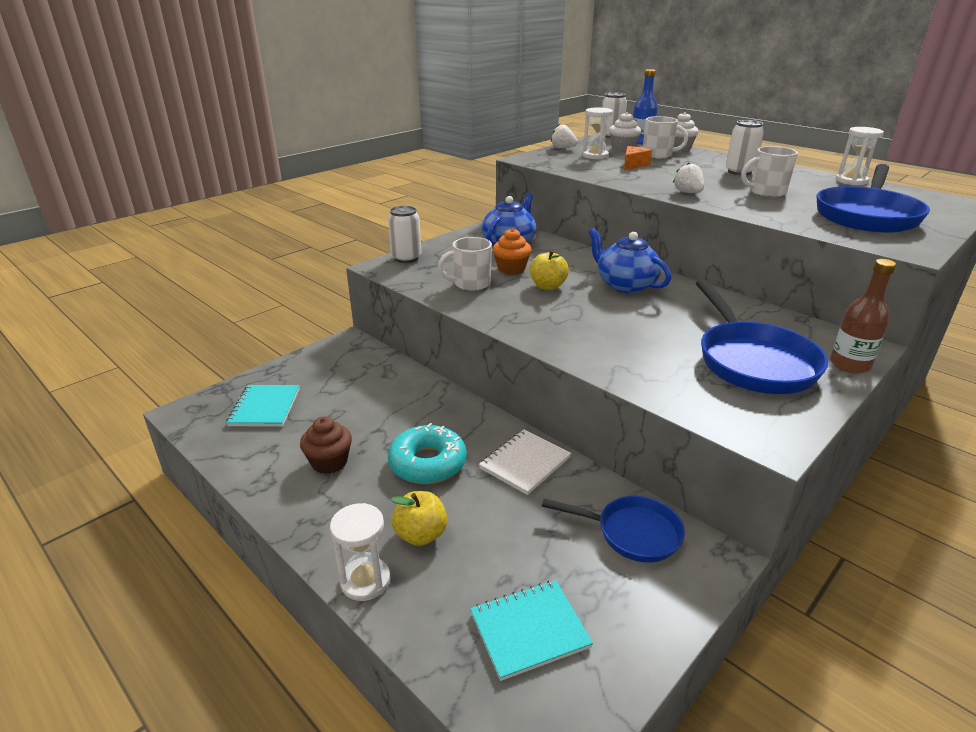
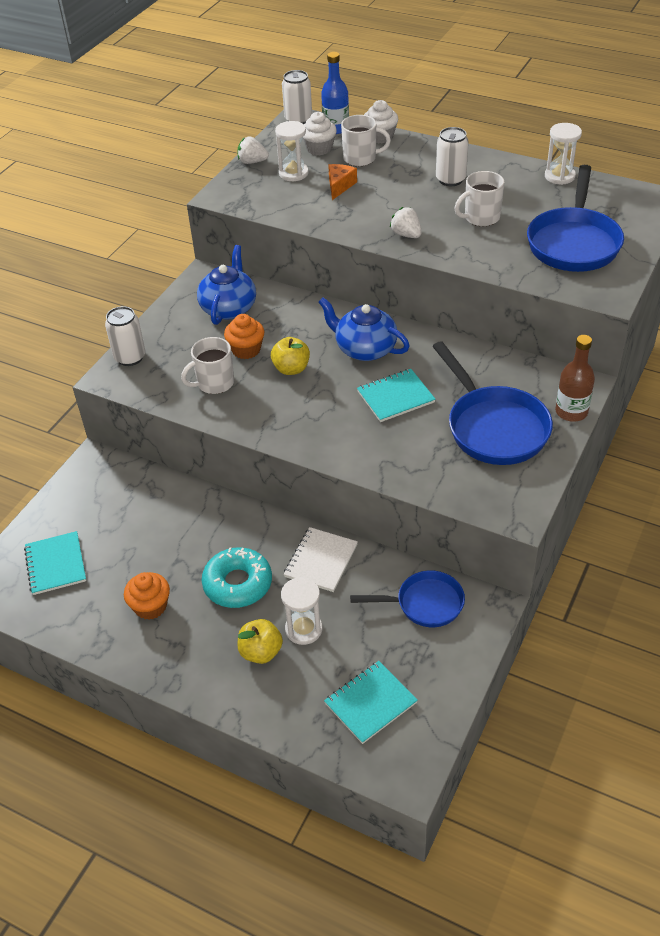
camera: 15 degrees left, 15 degrees up
(329, 462) = (150, 606): brown cupcake -> orange cupcake
(365, 581) = (235, 702): white hourglass -> white hourglass (303, 629)
(646, 321) = (395, 397): none -> turquoise notebook

